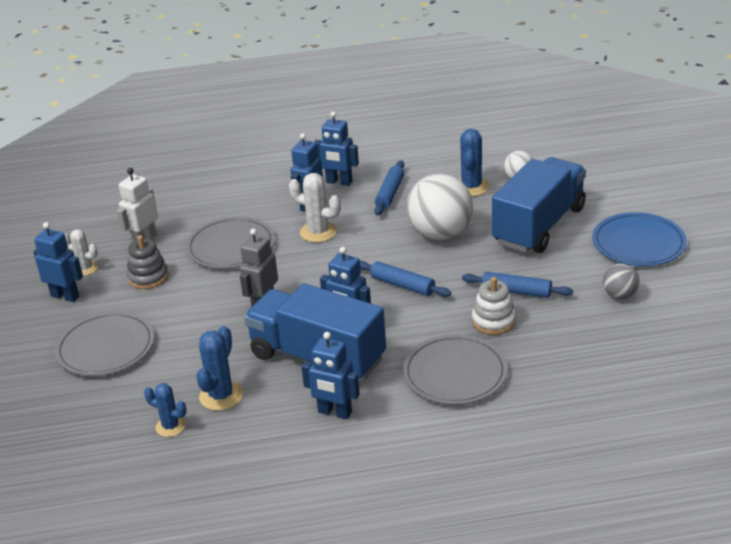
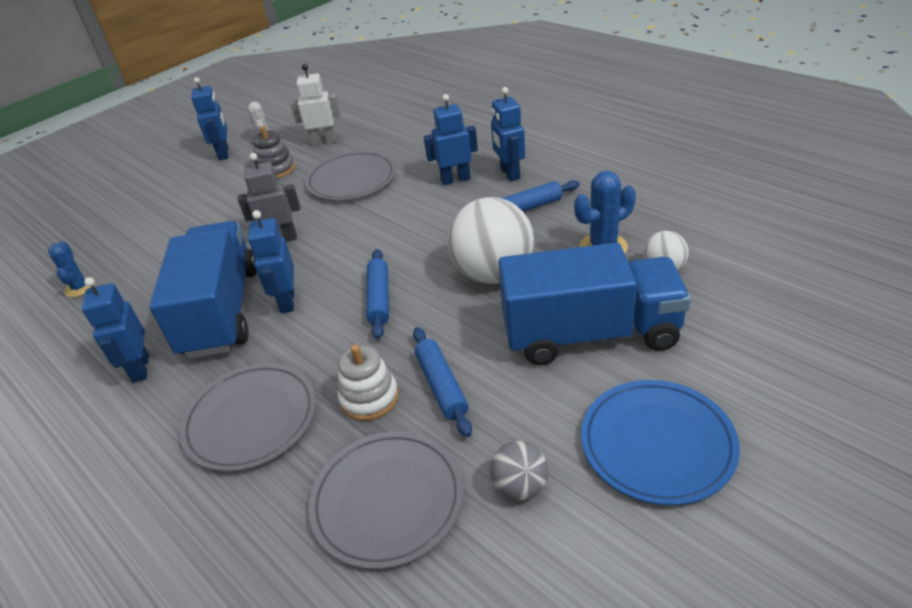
camera: 55 degrees right, 5 degrees up
(106, 348) = (170, 203): grey plate -> grey plate (387, 500)
(221, 396) = (134, 290): blue cactus -> none
(318, 232) = (418, 206): white cactus -> none

